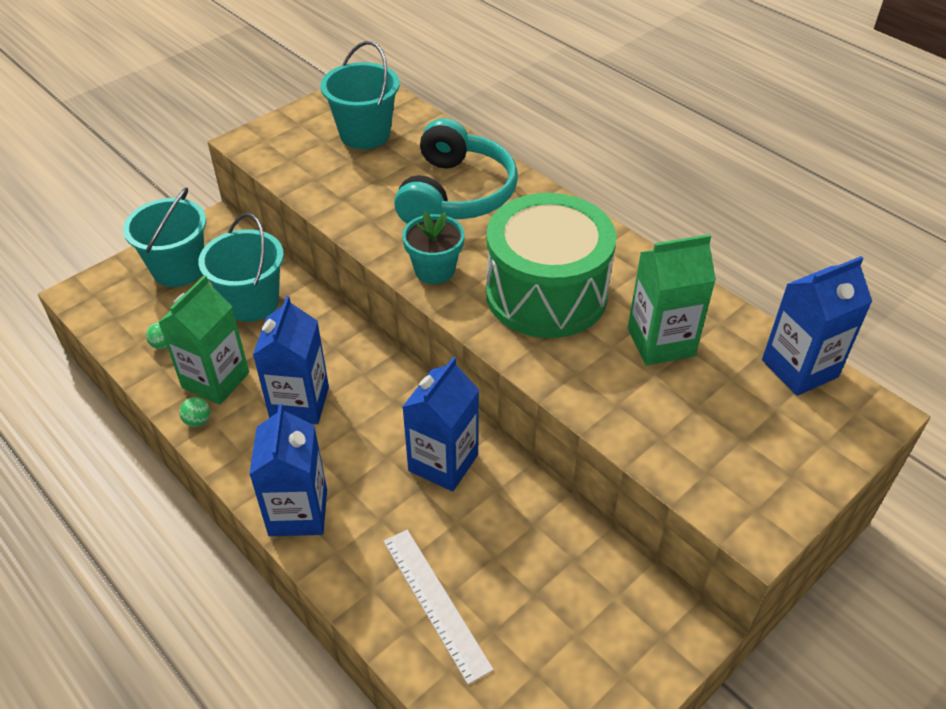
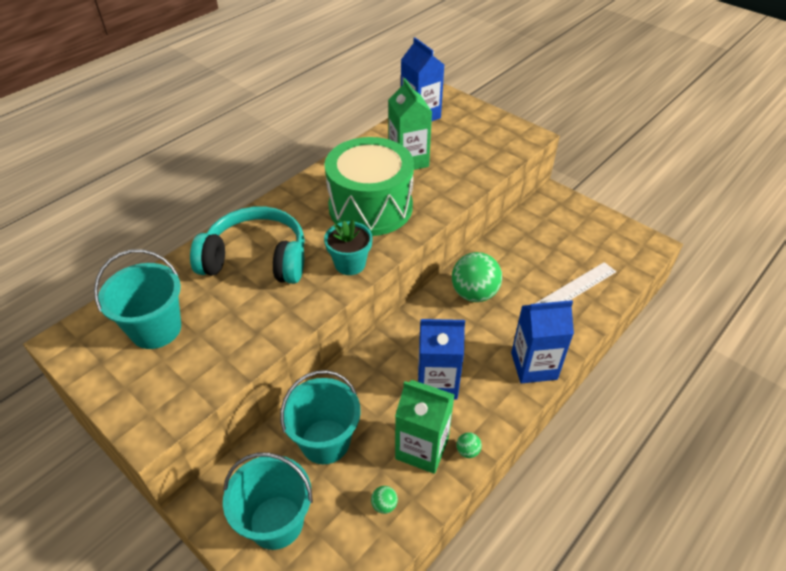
camera: 95 degrees left, 0 degrees up
(443, 462) = (474, 293): blue carton -> green ball

